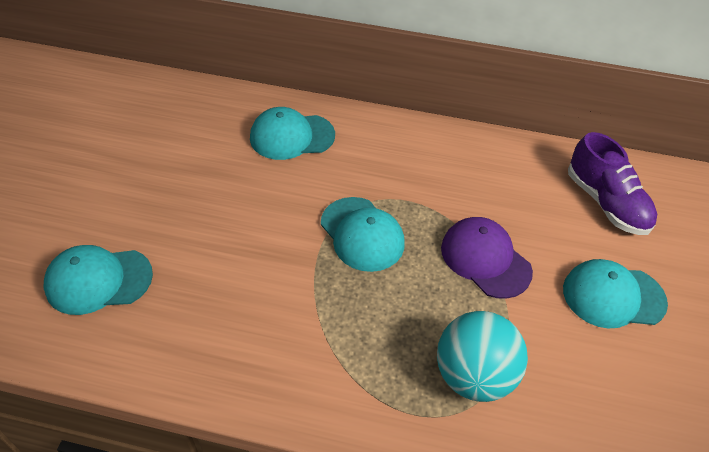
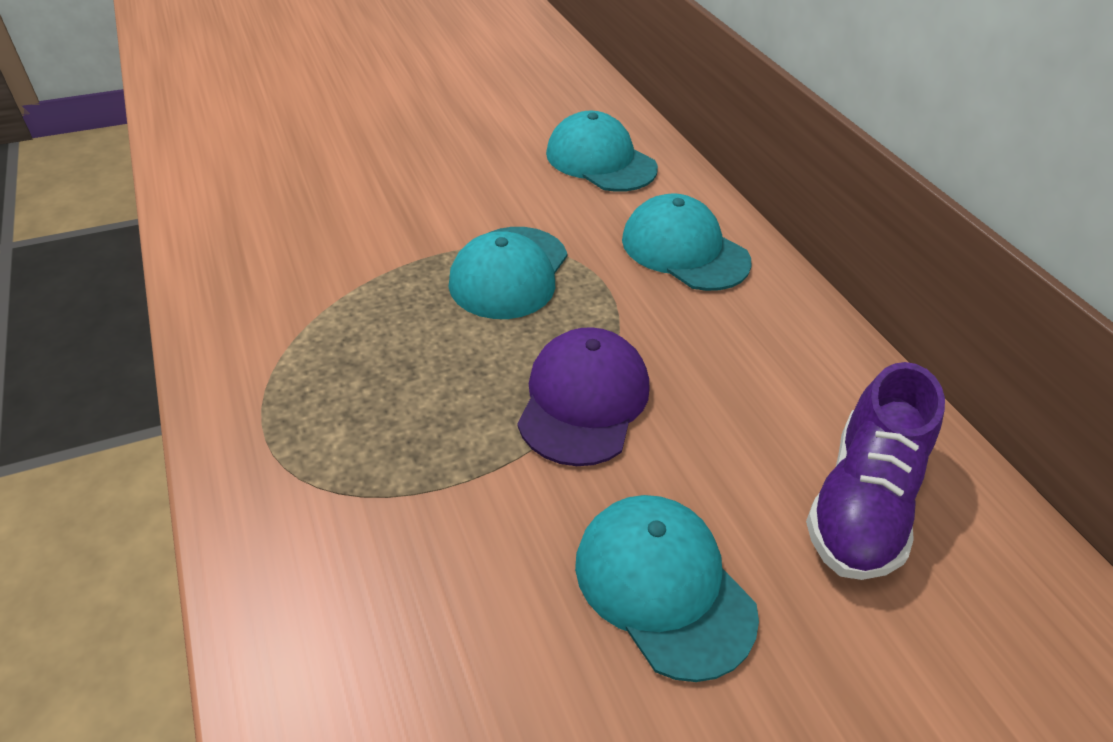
camera: 55 degrees right, 5 degrees down
(98, 280) = (277, 138): turquoise cap -> turquoise cap (684, 250)
(473, 375) = (366, 467): turquoise ball -> none

